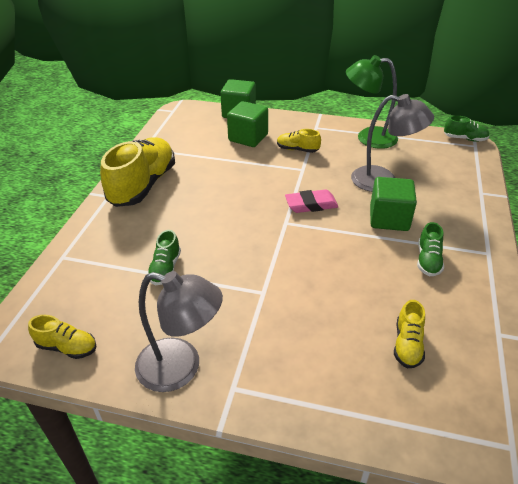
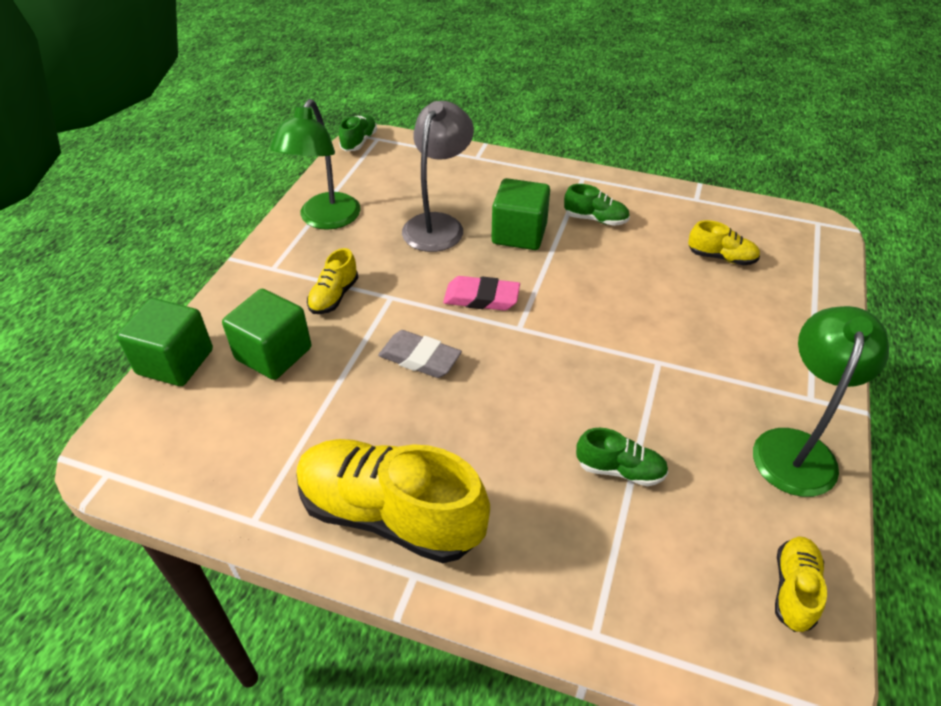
camera: 85 degrees left, 5 degrees up
(181, 368) = (796, 447): grey lamp -> green lamp
(251, 184) = (420, 358): none -> grey eraser
(311, 204) = (481, 298): pink eraser -> pink eraser turned 75 degrees counterclockwise

